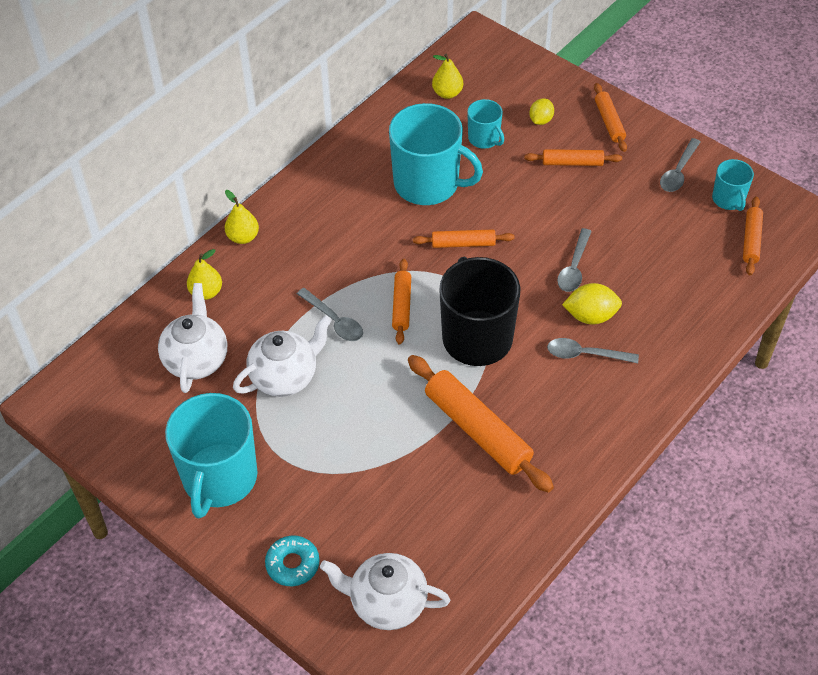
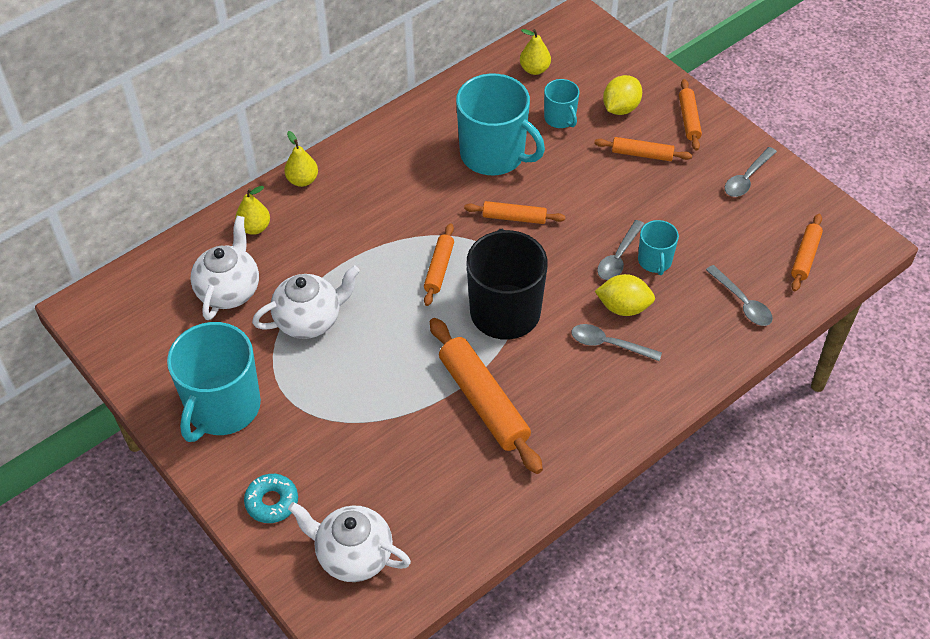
camera: 10 degrees right, 0 degrees up
(334, 321) = (370, 274): grey spoon -> grey spoon (742, 302)
(541, 120) = (620, 108): yellow lemon -> yellow lemon, size x1.51
(728, 199) = (792, 213): turquoise mug -> turquoise mug (655, 261)

